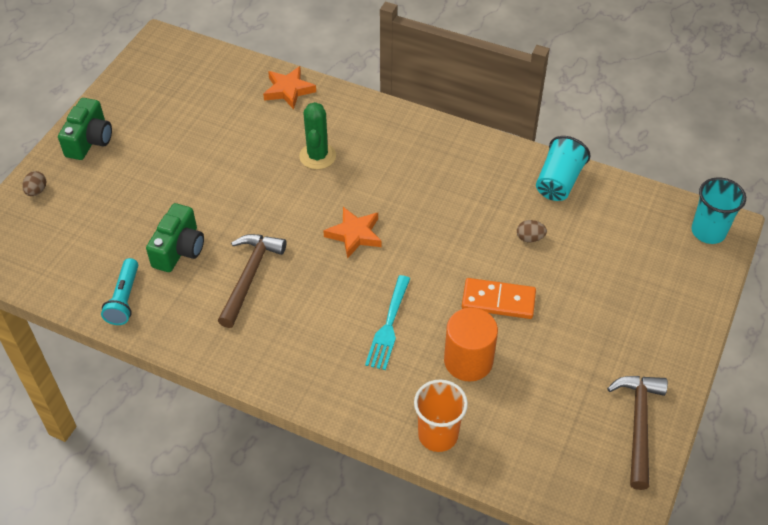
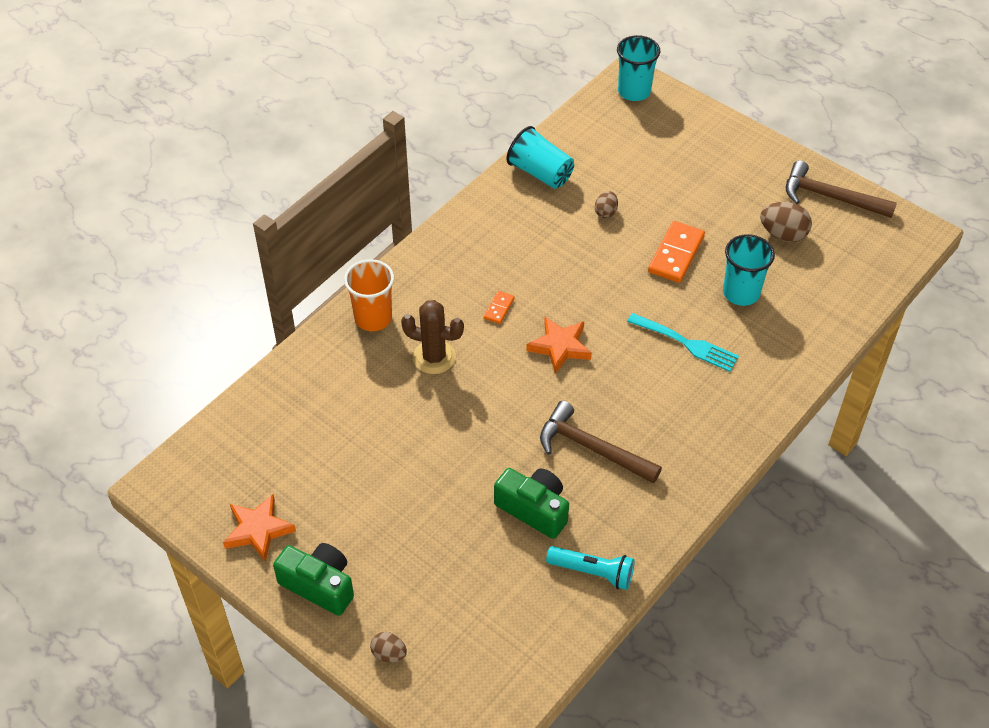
camera: 75 degrees left, 0 degrees up
(288, 90) = (315, 365): orange star -> orange star (258, 530)
(317, 156) = (434, 357): green cactus -> brown cactus
(384, 186) = (499, 308): none -> orange domino
(438, 435) = (818, 333): orange cup -> orange cup (373, 318)
(468, 361) = (741, 293): orange cylinder -> turquoise cup
(563, 387) = (783, 234): none -> brown egg

